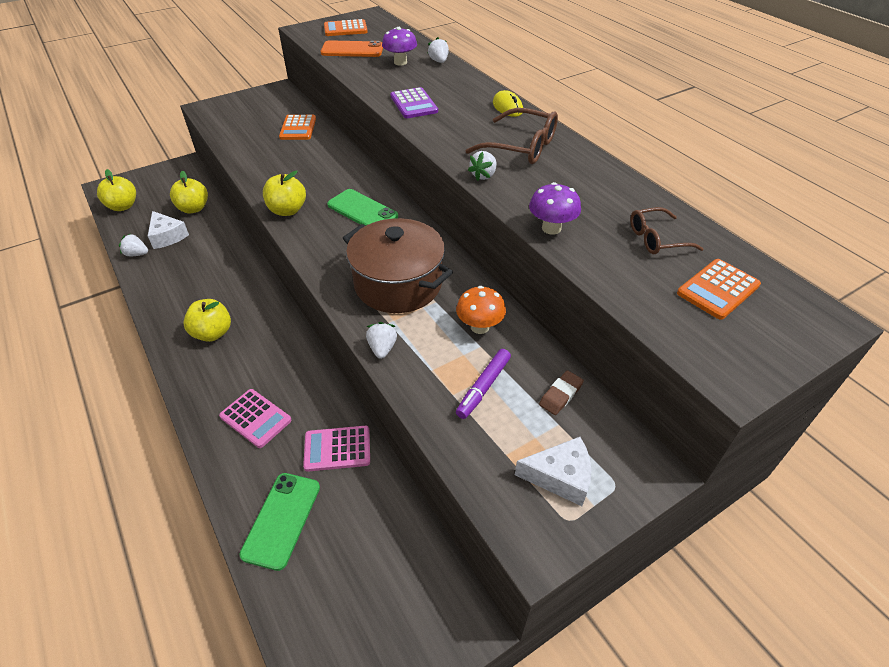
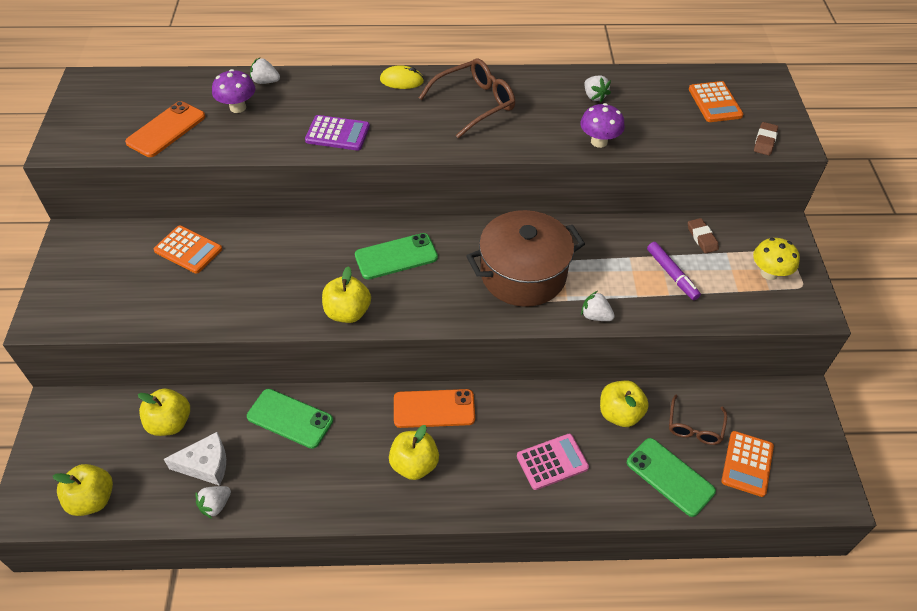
camera: 60 degrees left, 5 degrees up
(223, 255) = (290, 418): none -> green phone
(272, 322) = (434, 409): none -> orange phone
(337, 449) = (619, 414): pink calculator -> yellow apple
(345, 29) = (102, 115): orange calculator -> orange calculator (747, 464)
(479, 327) = (608, 248): orange mushroom -> none
(483, 175) = (500, 144): white strawberry -> white strawberry (594, 96)
(560, 477) = (769, 273): white cheese -> yellow mushroom
(656, 239) = (647, 99): brown glasses -> brown glasses (694, 427)
(701, 351) = (764, 141): none -> brown eraser

